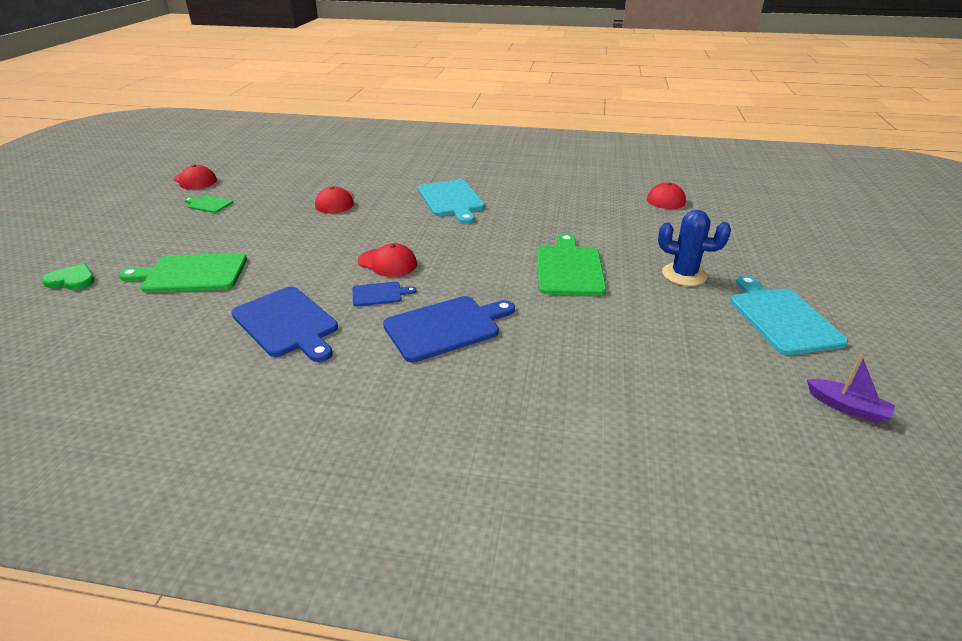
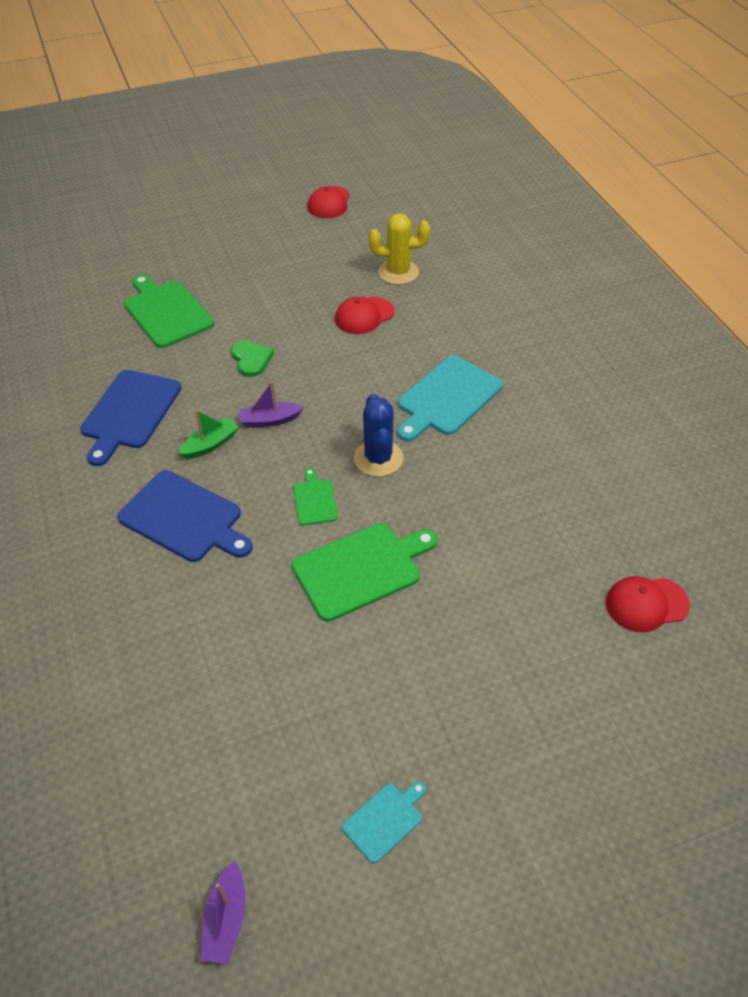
camera: 60 degrees right, 15 degrees up
(72, 280) = (117, 259): green heart -> green heart (251, 359)
(208, 204) = (289, 242): green cutting board -> green cutting board (314, 500)
(312, 180) = (398, 272): none -> yellow cactus
(379, 294) = (210, 444): blue cutting board -> green boat
(387, 263) = (270, 420): red cap -> purple boat
(684, 275) = (425, 686): blue cactus -> blue cactus (378, 458)
(782, 318) = (385, 820): turquoise cutting board -> turquoise cutting board, size x0.52

